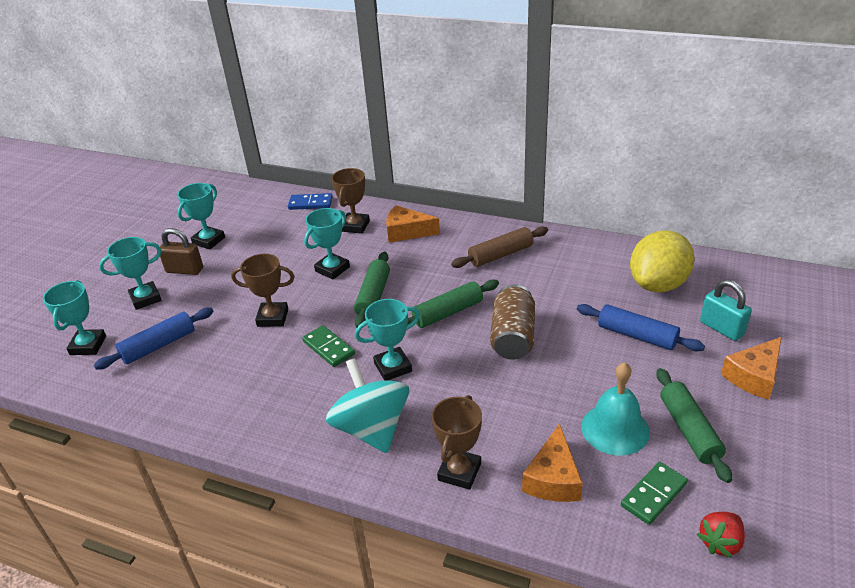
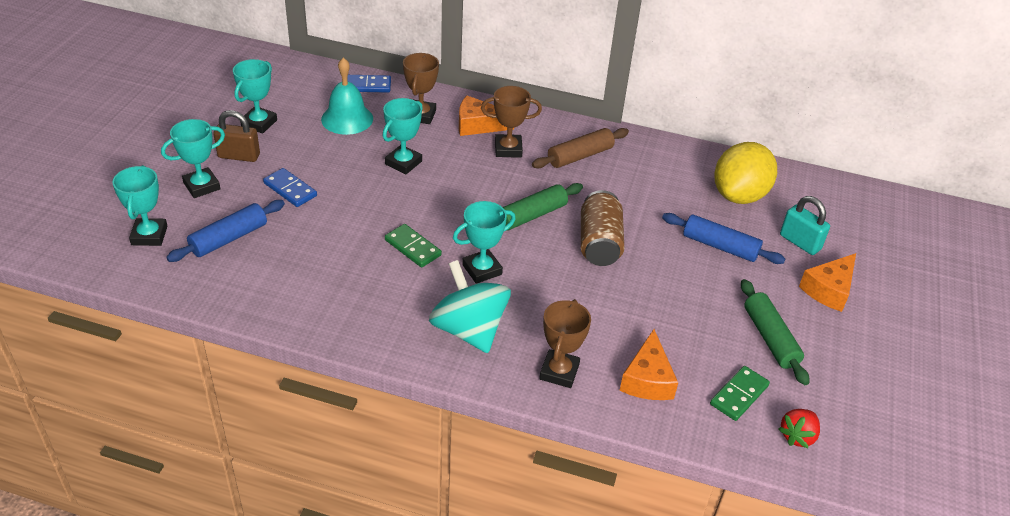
camera: 10 degrees left, 5 degrees up
(224, 298) = (290, 189): none -> blue domino
(273, 317) = (348, 213): brown trophy -> brown trophy (508, 149)
(373, 296) = (452, 194): green rolling pin -> none
(615, 429) = (702, 335): turquoise bell -> turquoise bell (347, 119)

